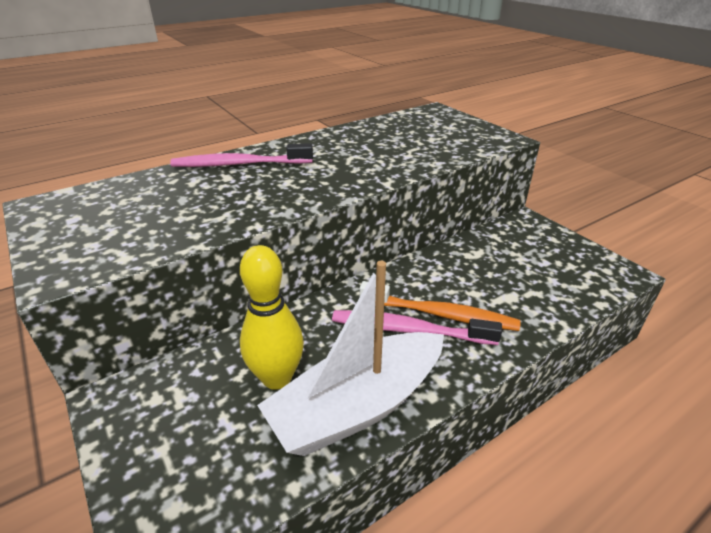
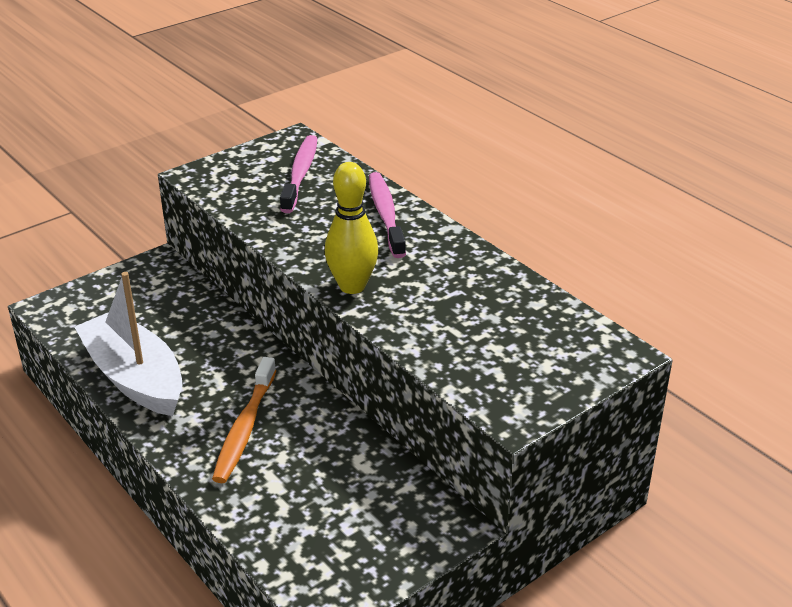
camera: 85 degrees right, 0 degrees up
(277, 378) = (169, 333): yellow bowling pin -> yellow bowling pin (352, 286)
(409, 330) = (222, 406): pink toothbrush -> pink toothbrush (300, 174)

